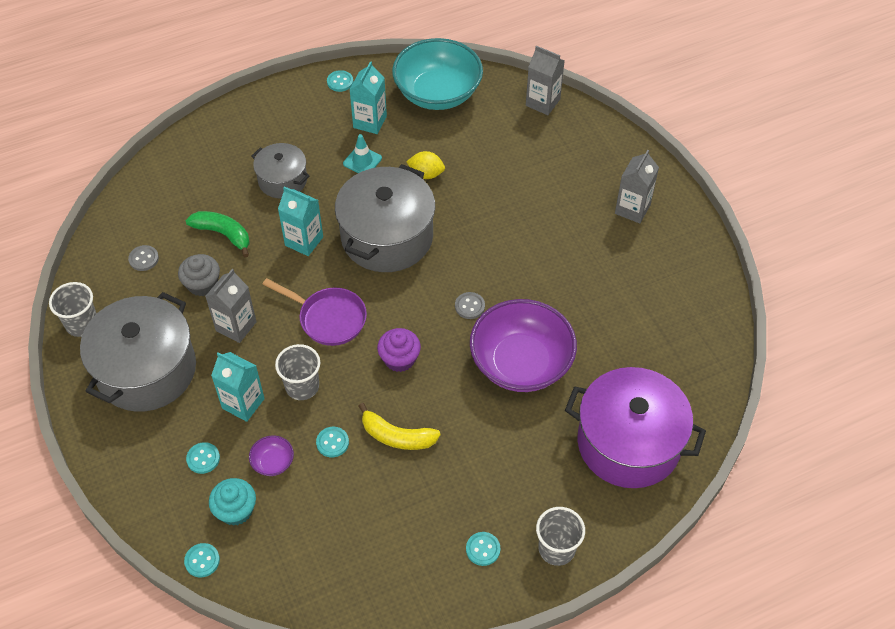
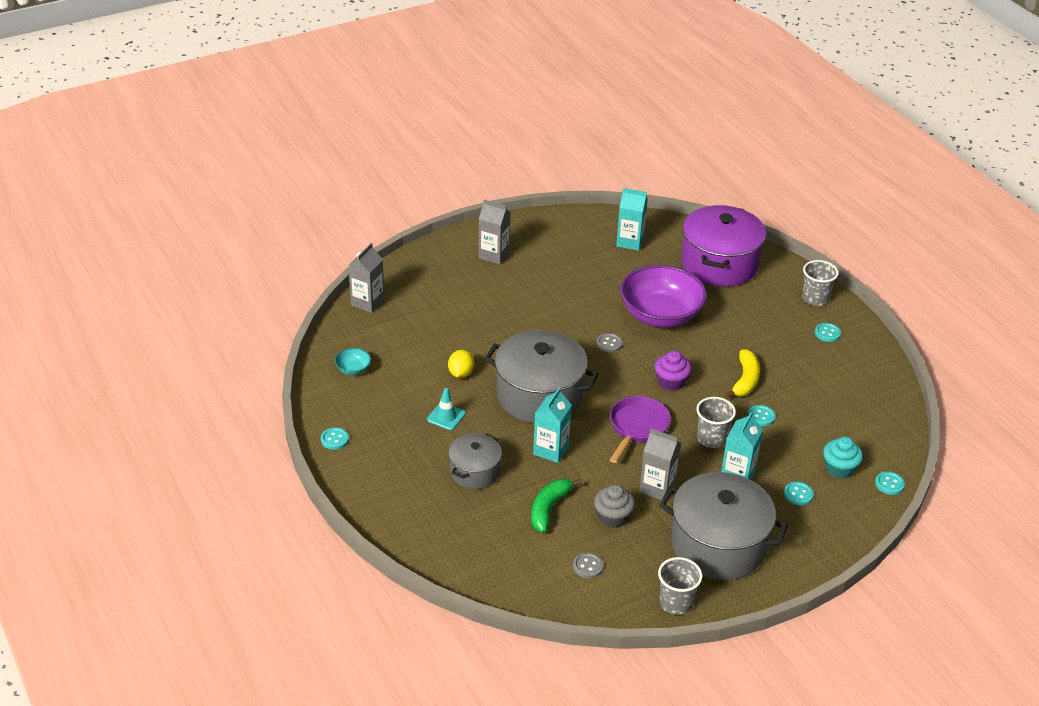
camera: 95 degrees left, 15 degrees down
(273, 462) = (789, 450): purple bowl -> none
(370, 122) = (393, 414): turquoise carton -> turquoise carton (630, 242)
(437, 93) = (353, 369): turquoise bowl -> turquoise bowl, size x0.40

